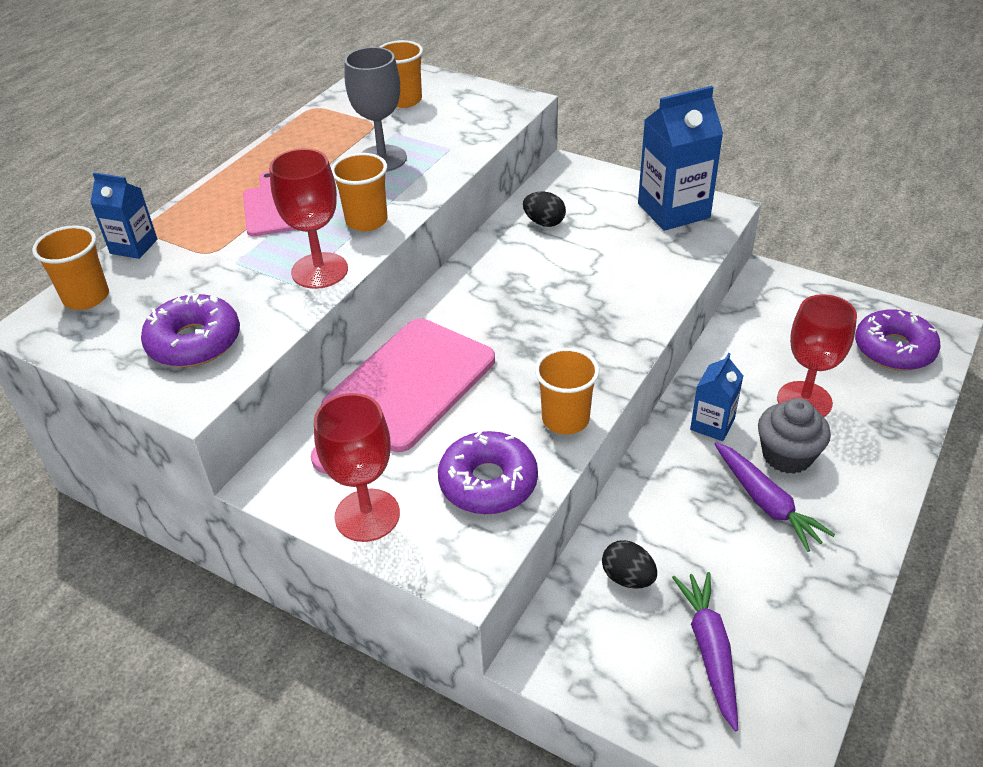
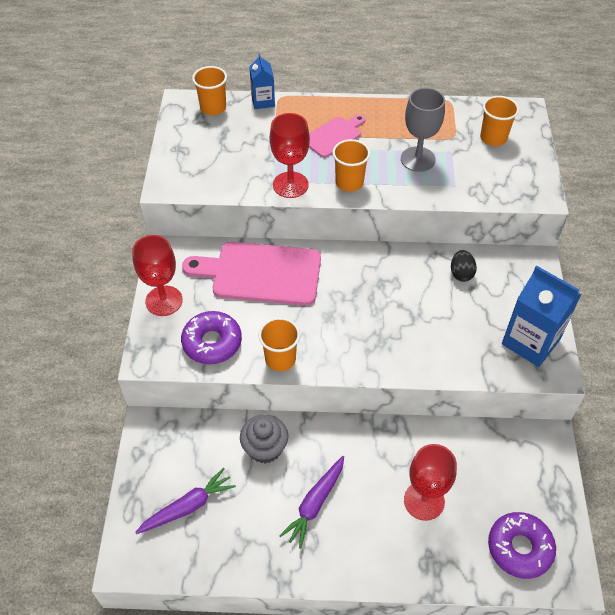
camera: 60 degrees right, 10 degrees up
(194, 342) = (204, 166): purple donut -> none
(627, 578) = (219, 448): black egg -> none
(712, 424) = (367, 451): blue carton -> none
(787, 455) = (364, 504): grey cupcake -> grey cupcake (265, 448)

